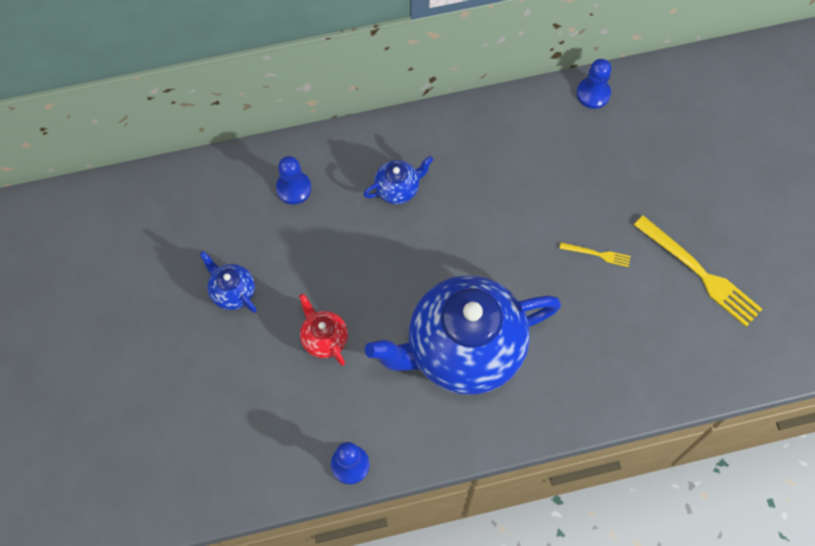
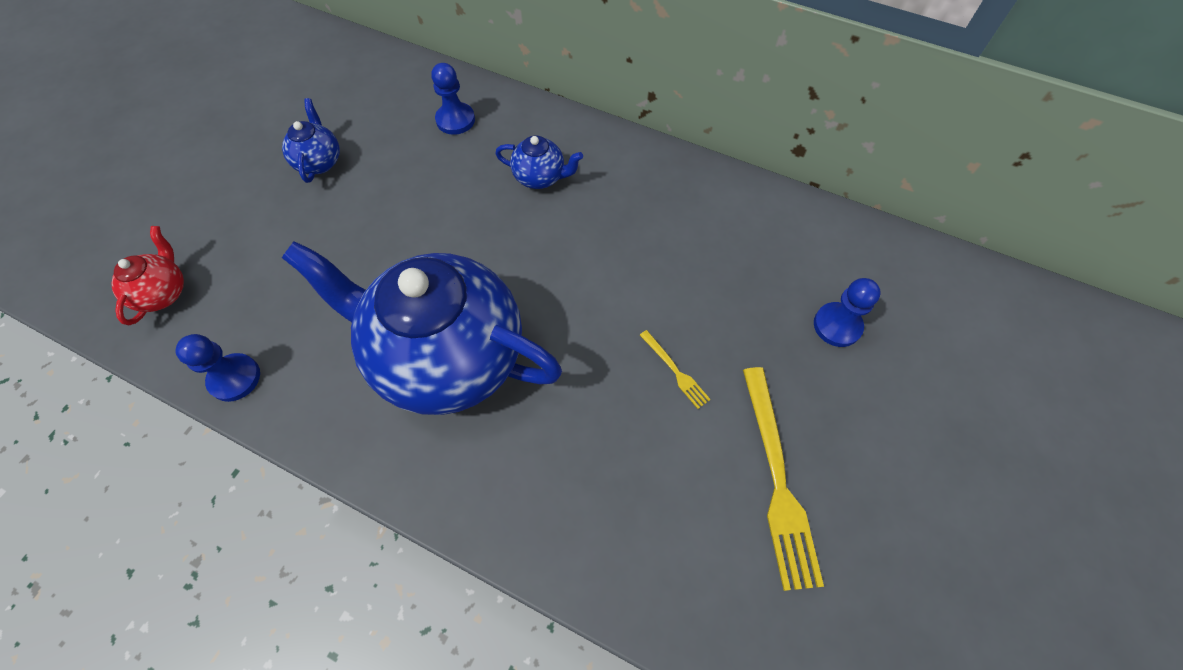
camera: 40 degrees right, 5 degrees down
(324, 338) = (343, 251): red teapot -> red teapot (164, 292)
(593, 94) = (813, 221): blue pawn -> blue pawn (837, 325)

